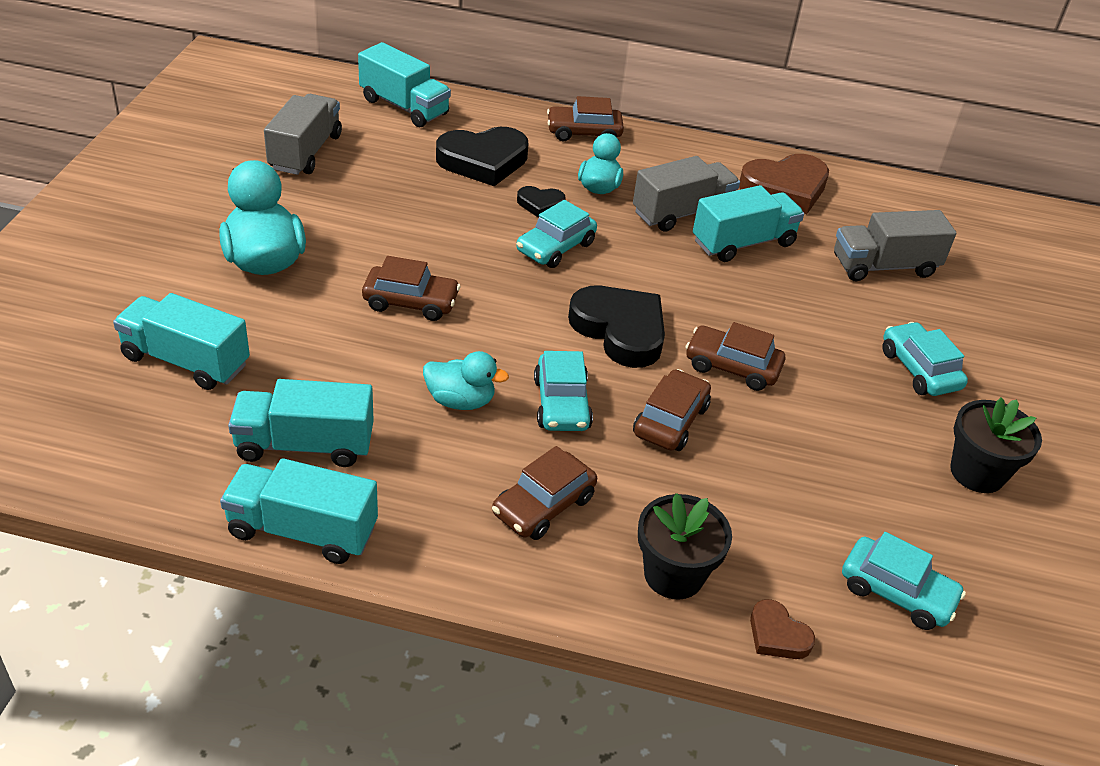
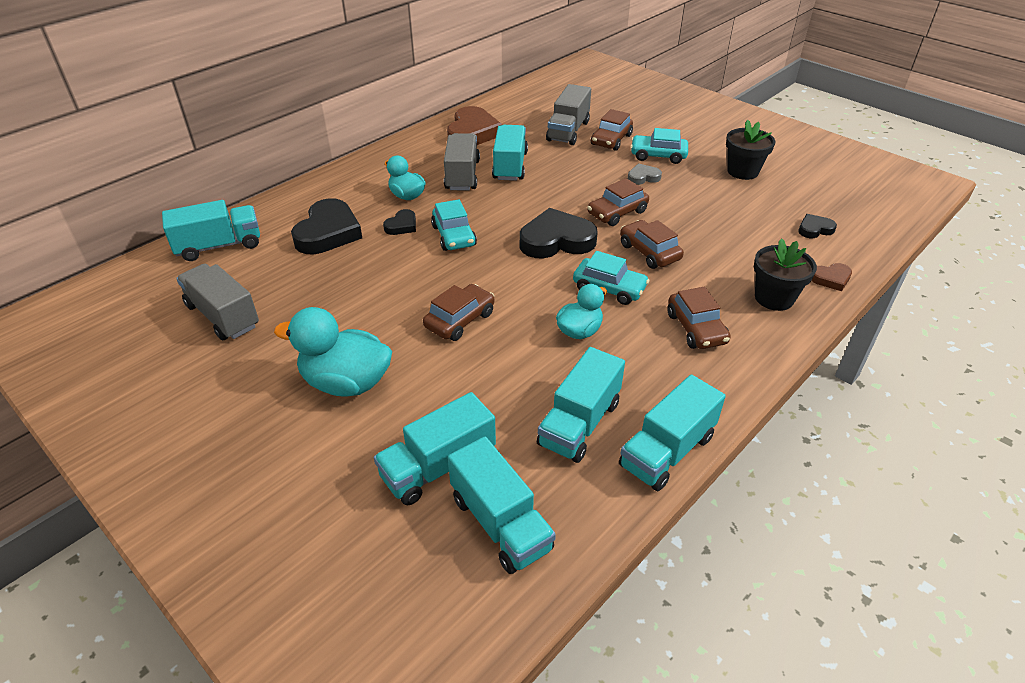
camera: 55 degrees left, 0 degrees up
(134, 428) = (500, 523): none -> turquoise truck
(584, 133) = (341, 180): brown car -> brown car (611, 140)
(844, 369) = (643, 177): none -> grey heart
(896, 592) = (814, 229): turquoise car -> black heart

